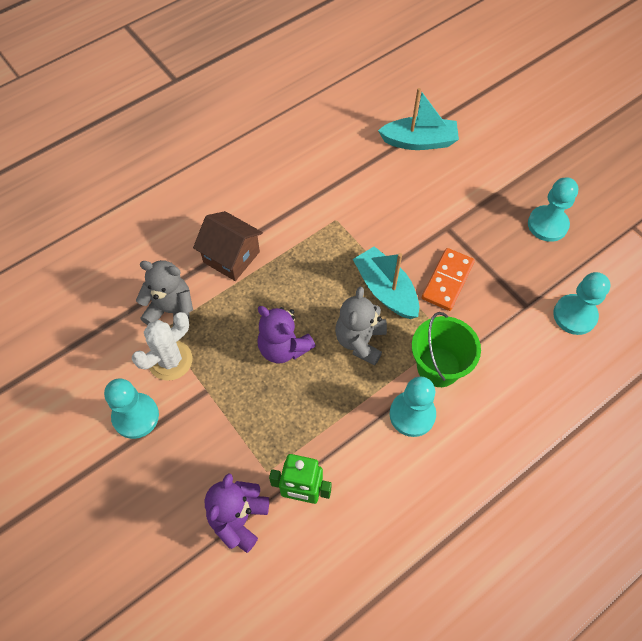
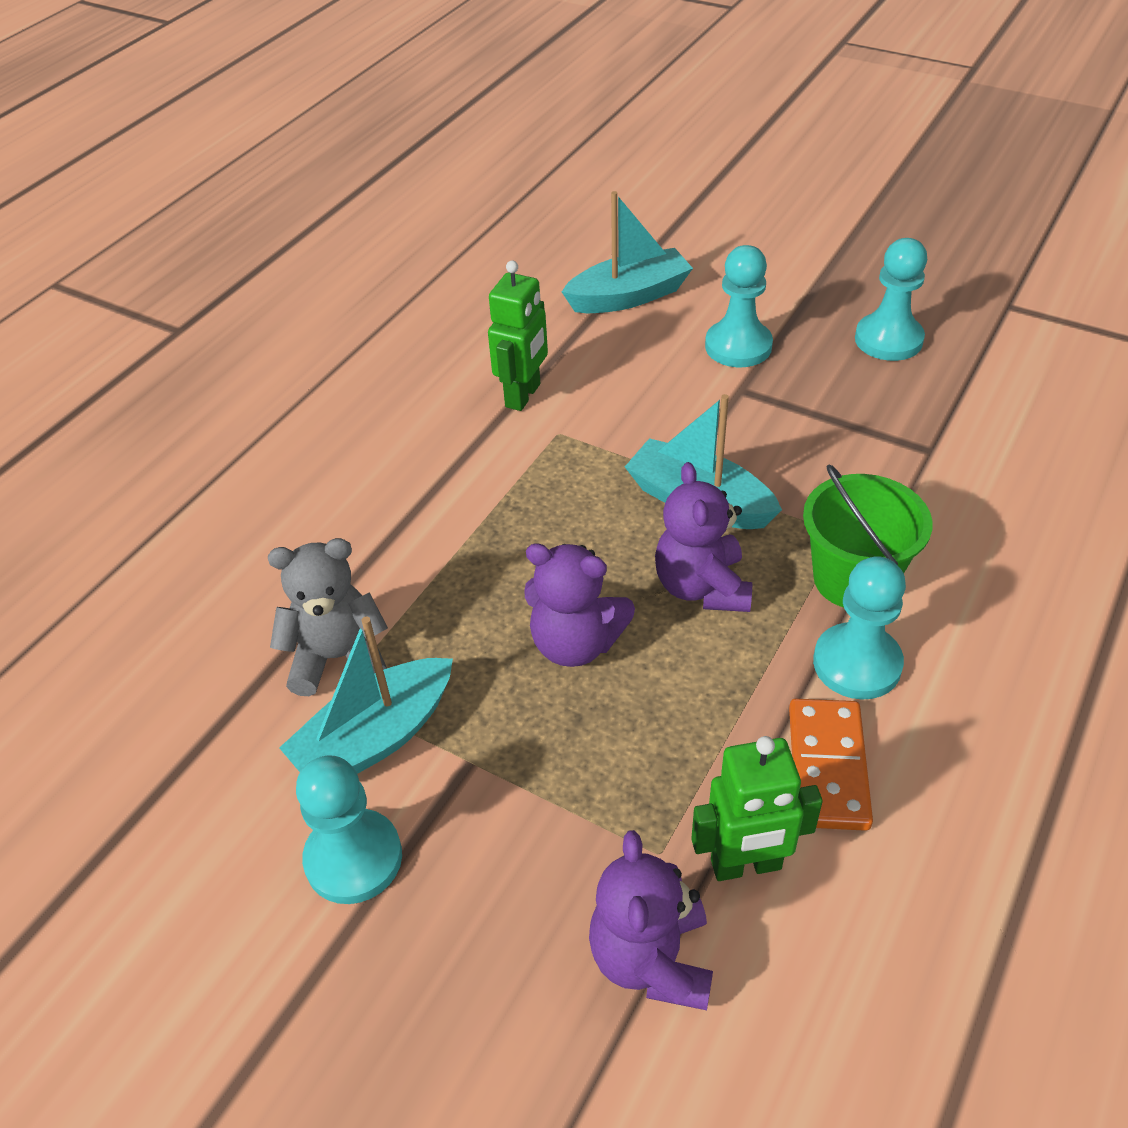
camera: 20 degrees left, 15 degrees down
(170, 360) = (375, 738): white cactus -> turquoise boat
(231, 257) = (407, 541): brown house -> none
(330, 188) = (523, 395): none -> green robot
(360, 341) = (702, 587): grey teddy bear -> purple teddy bear
(447, 280) = (788, 457): orange domino -> orange domino (827, 767)
(574, 315) = (1010, 438): turquoise pawn -> turquoise pawn (738, 346)

